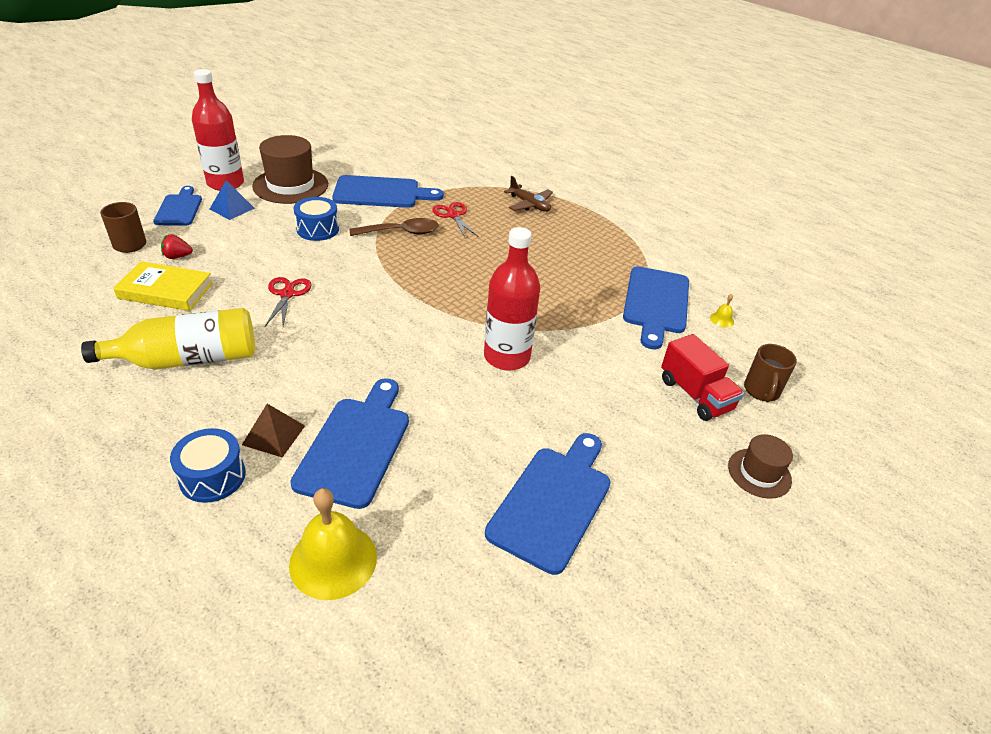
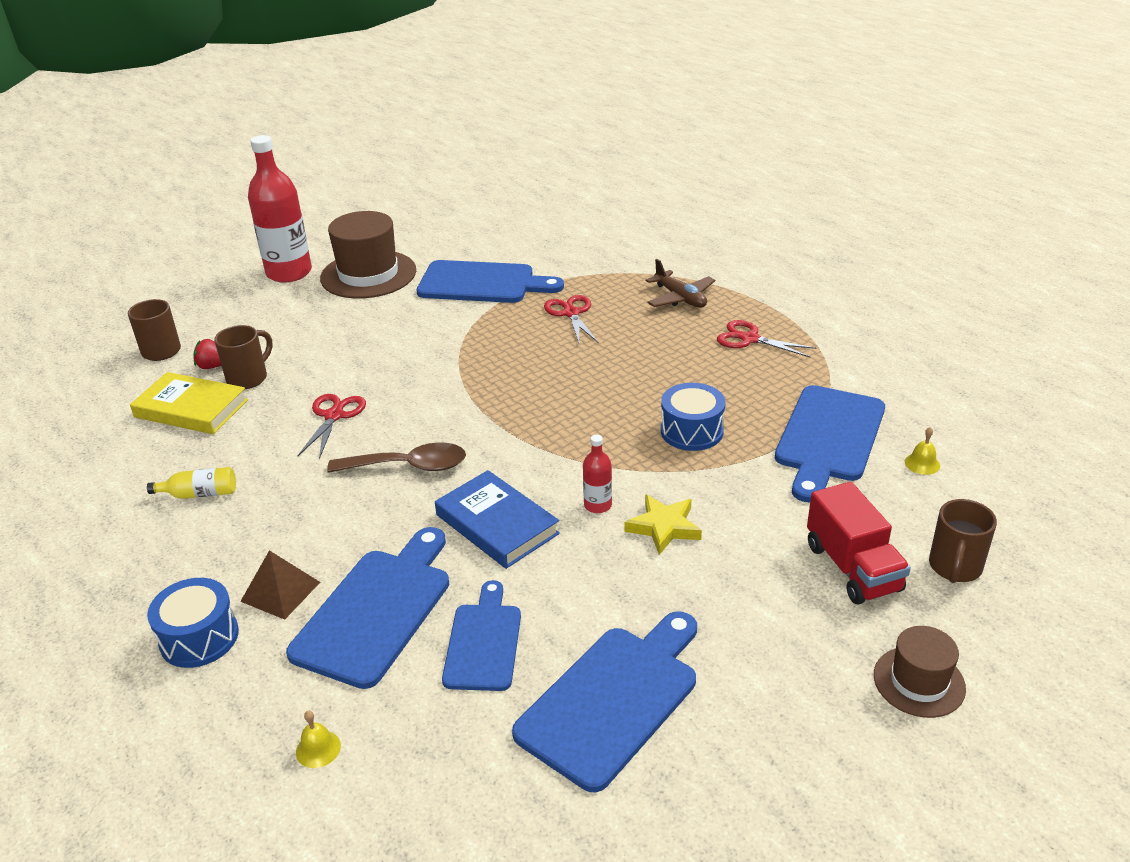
camera: 15 degrees right, 5 degrees down
(179, 209) = (227, 306): blue cutting board -> blue cutting board (483, 642)
(188, 359) = (200, 494): yellow bottle -> yellow bottle, size x0.44
(209, 265) = (248, 378): none -> brown mug
(232, 208) = (290, 305): blue pyramid -> none
(318, 229) = (390, 332): blue drum -> blue drum (691, 431)
(333, 560) = (318, 749): yellow bell -> yellow bell, size x0.41
(401, 232) = (496, 336): brown spoon -> brown spoon (408, 466)
(434, 374) = (497, 524): none -> blue book
(507, 357) = (597, 505): red bottle -> red bottle, size x0.44
(558, 371) = (664, 527): none -> yellow star
(585, 234) = (749, 339): none -> red scissors

